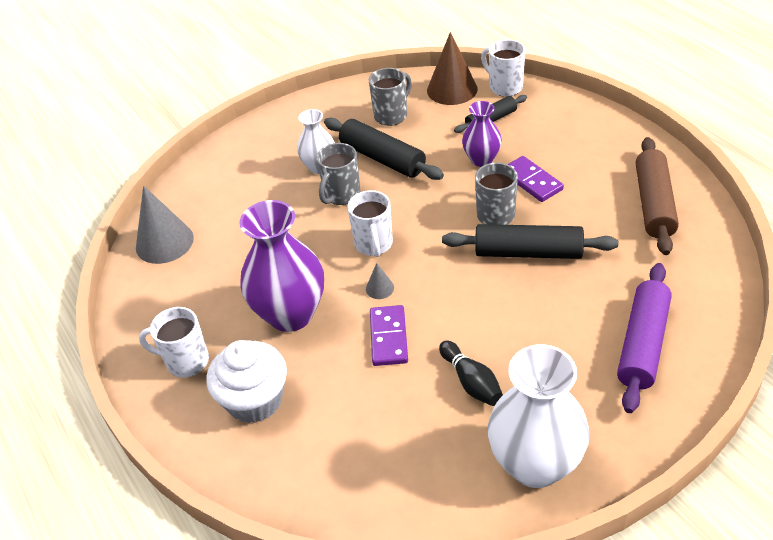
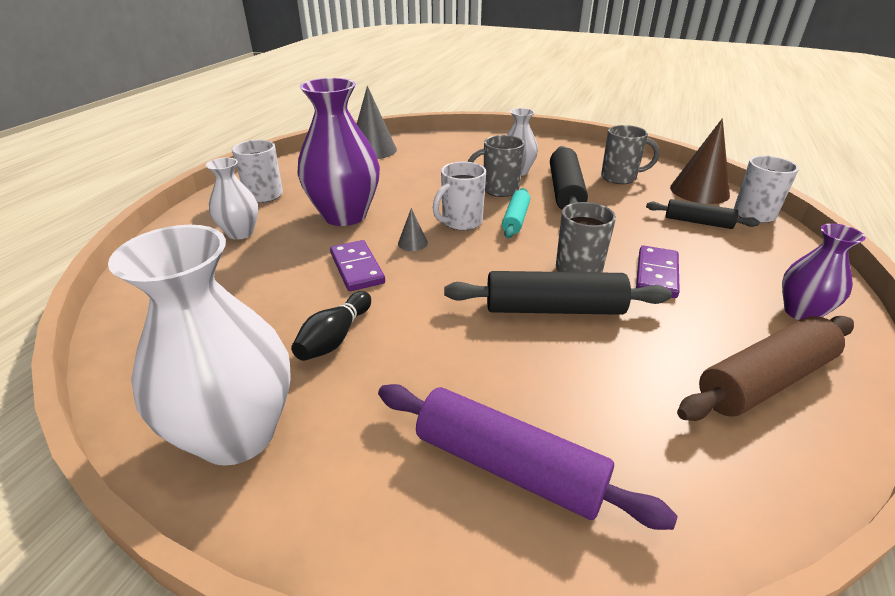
camera: 50 degrees right, 10 degrees down
(255, 400) = (240, 233): white cupcake -> white vase
(388, 337) = (357, 268): purple domino -> purple domino turned 75 degrees counterclockwise
(399, 210) = (515, 219): none -> turquoise rolling pin
(481, 160) = (639, 236): purple vase -> purple vase (801, 312)
(528, 252) = (554, 309): black rolling pin -> black rolling pin turned 60 degrees counterclockwise
(642, 344) = (508, 466): purple rolling pin -> purple rolling pin turned 45 degrees clockwise

